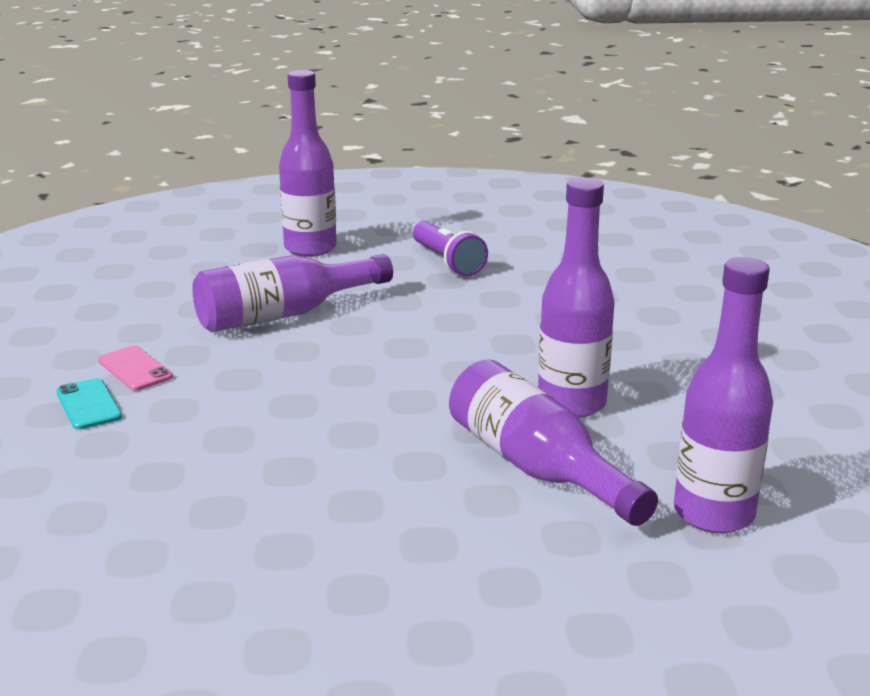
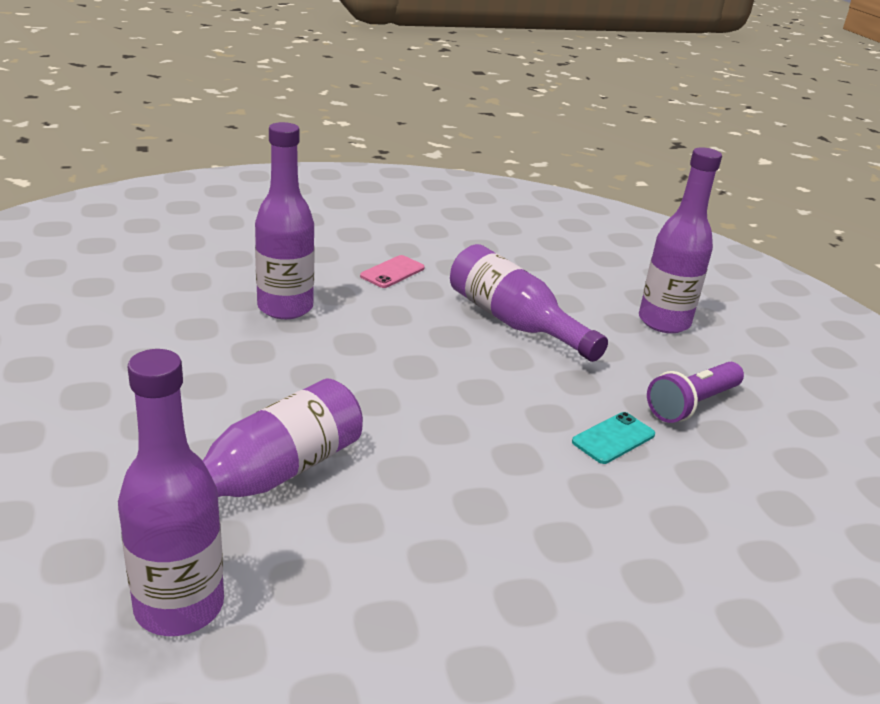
camera: 75 degrees right, 5 degrees up
(88, 404) = (335, 263): turquoise phone -> turquoise phone (613, 438)
(571, 403) = (394, 501): purple bottle -> purple bottle (285, 308)

